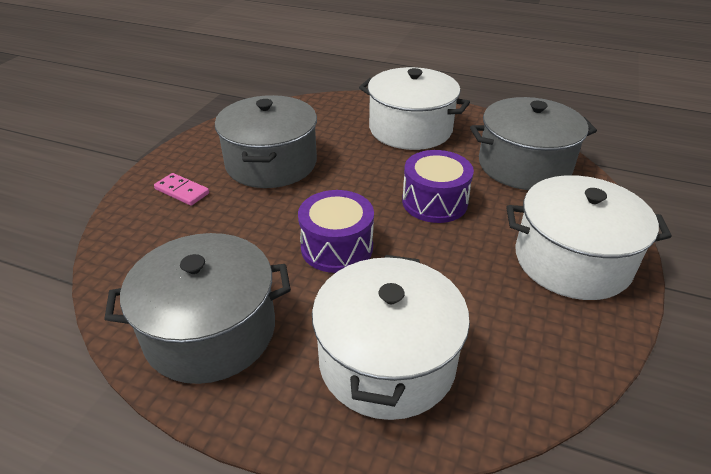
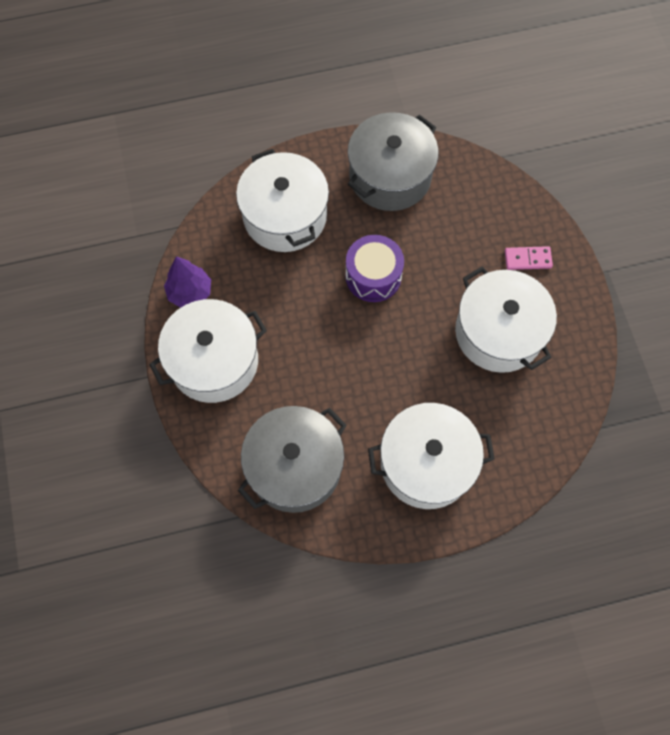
camera: 145 degrees right, 30 degrees up
(271, 163) = (498, 332): grey pot -> white pot
(434, 202) = (339, 366): purple drum -> none
(576, 339) = (190, 292): none -> purple tree

